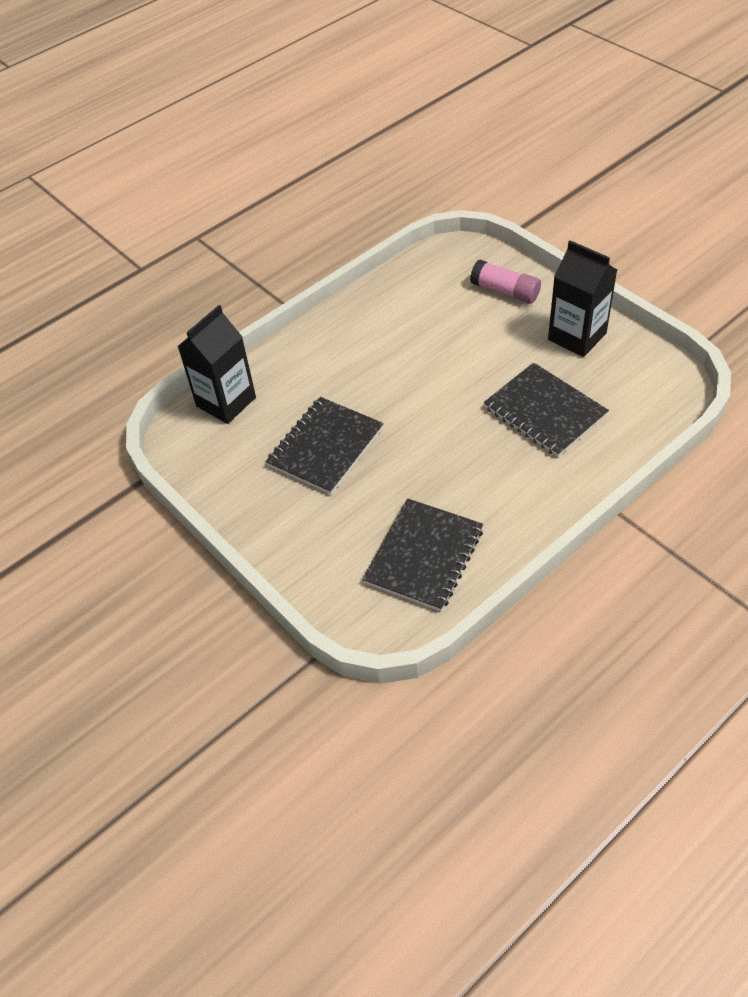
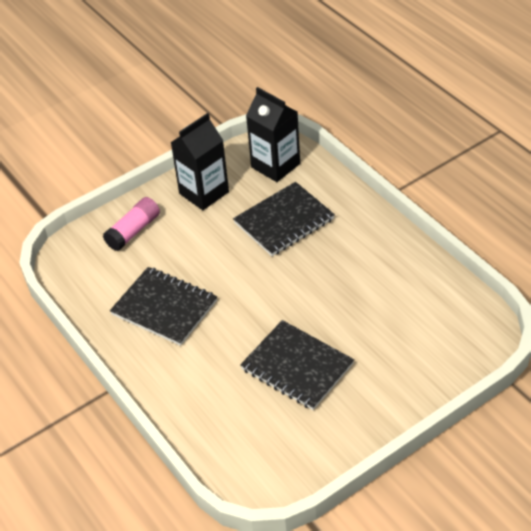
camera: 85 degrees left, 5 degrees down
(226, 402) = (223, 446): black carton -> black carton (275, 165)
(424, 556) = (422, 305): black notebook -> black notebook (164, 308)

